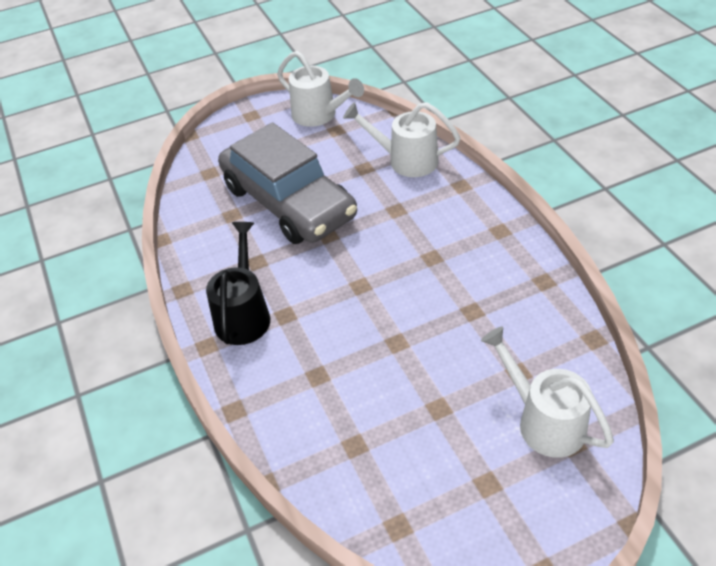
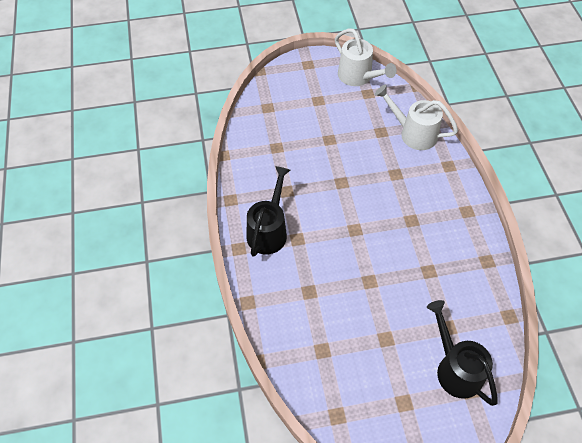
camera: 10 degrees right, 10 degrees up
(288, 202) = (319, 147): grey car -> none
(543, 420) = (455, 368): white watering can -> black watering can

